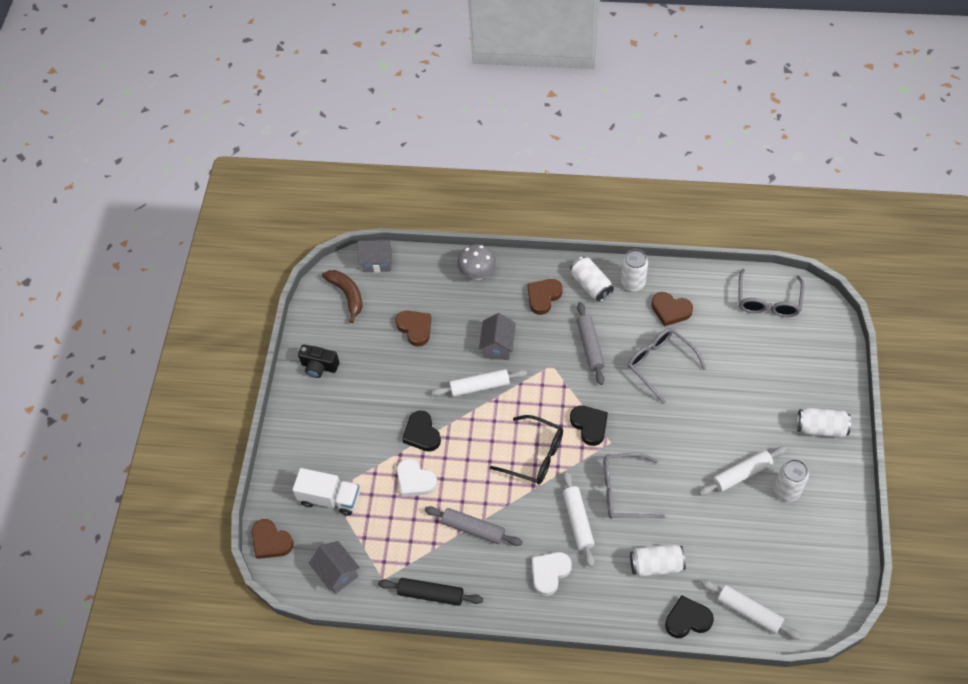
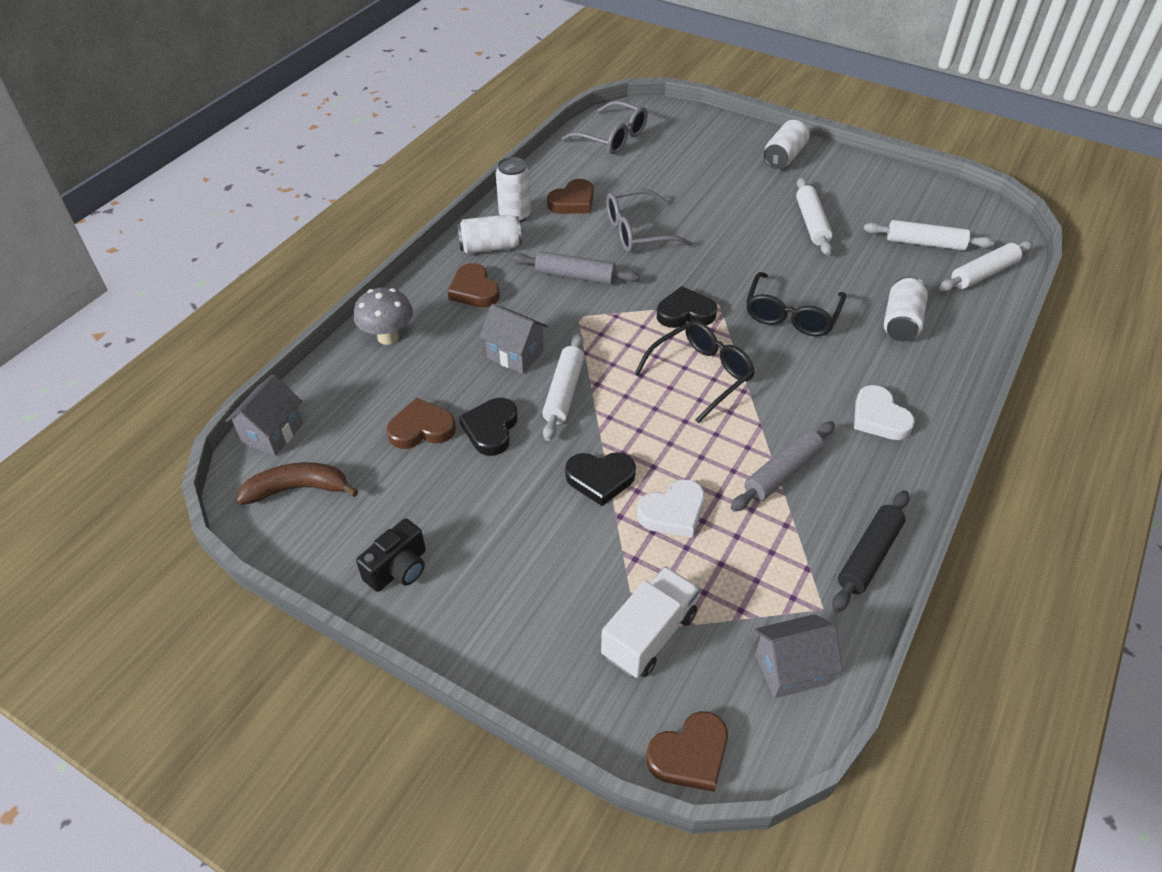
camera: 70 degrees left, 10 degrees down
(578, 521) = (814, 367): white rolling pin -> white rolling pin (925, 243)
(623, 491) = (791, 315): grey glasses -> black glasses
(687, 619) = (980, 321): black heart -> black heart (491, 429)
(787, 490) = (846, 201): white can -> none

